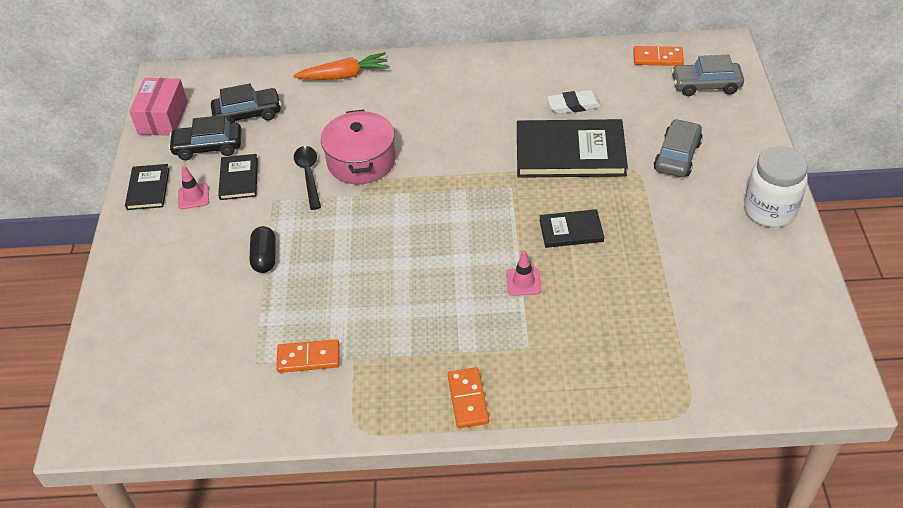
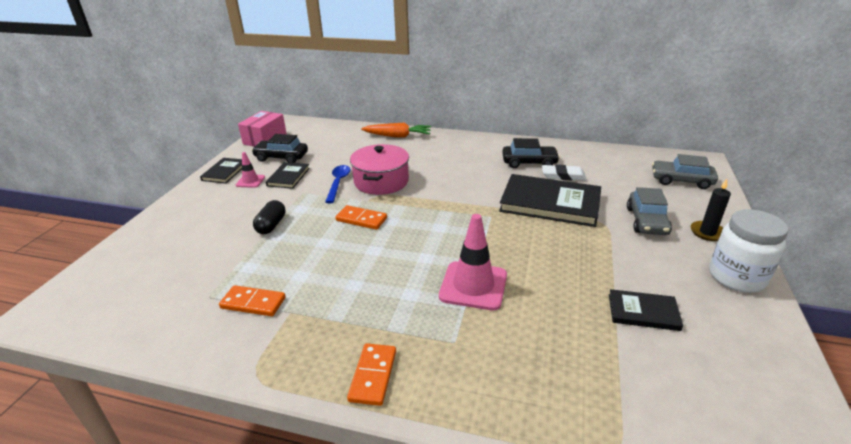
camera: 15 degrees right, 15 degrees down
(248, 114) = (320, 145): black car -> black car (529, 162)
(309, 175) = (338, 183): black spoon -> blue spoon
(523, 282) = (473, 286): pink traffic cone -> pink traffic cone, size x1.91
(571, 230) = (532, 256): black book -> black book (643, 312)
(658, 58) = (641, 159): orange domino -> orange domino (361, 219)
(677, 156) = (646, 221): grey car -> grey car turned 150 degrees clockwise
(739, 158) = (707, 232): none -> black candle

